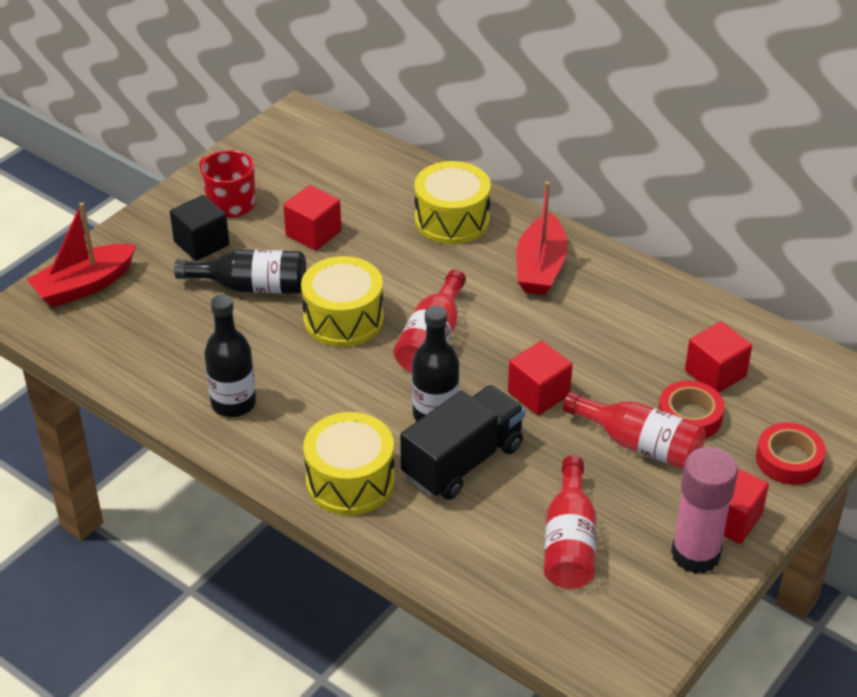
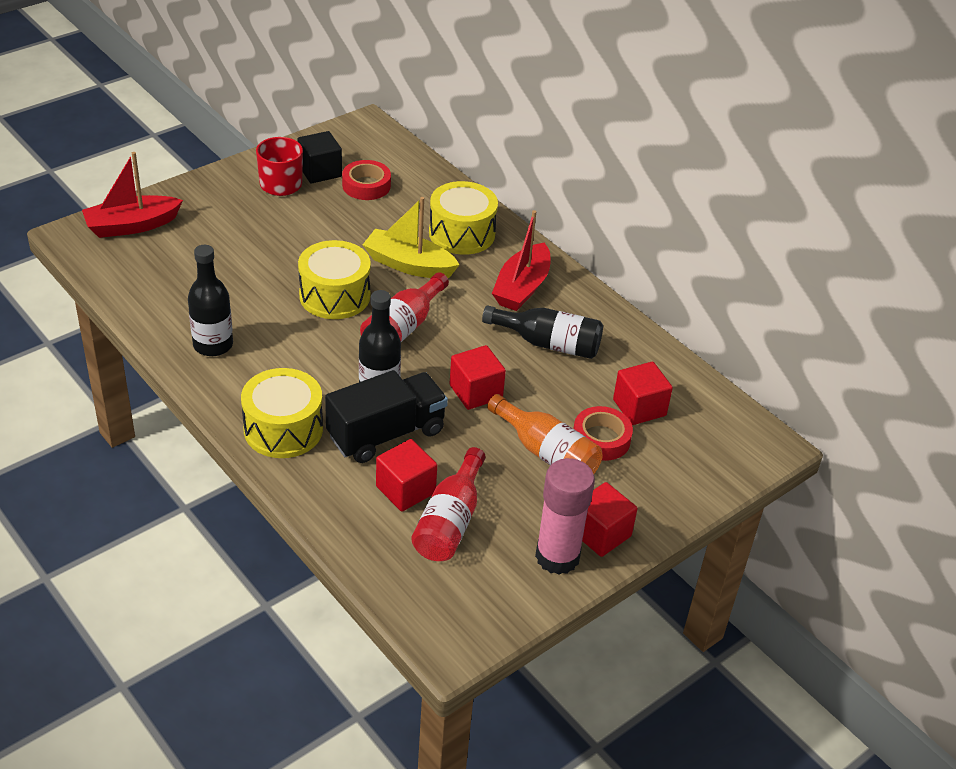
camera: 10 degrees right, 0 degrees up
(201, 243) = (242, 211): black cube -> black cube (320, 171)
(251, 286) = (268, 254): black bottle -> black bottle (548, 343)
(313, 233) = (339, 221): red cube -> red cube (405, 490)
(409, 267) = (409, 265): none -> yellow boat
(639, 444) = (546, 453): red bottle -> orange bottle
(789, 459) = (675, 494): red tape -> red tape (366, 185)

